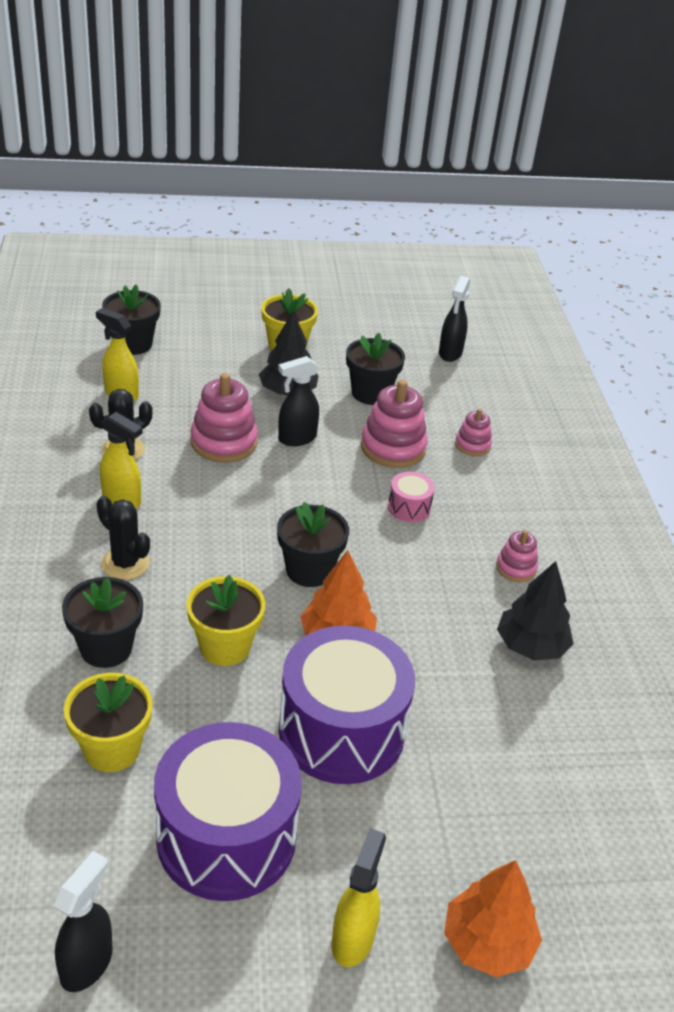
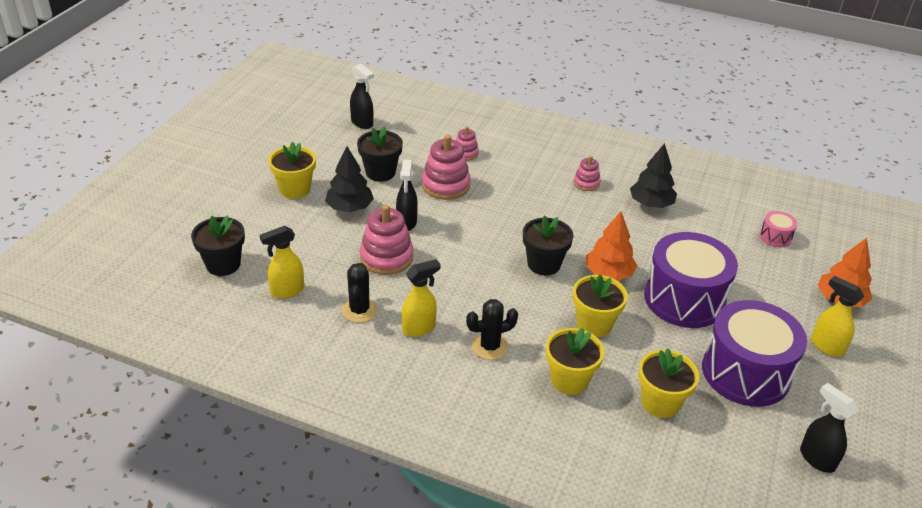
camera: 60 degrees left, 0 degrees up
(106, 648) = (569, 380): black flower pot -> yellow flower pot
(409, 507) = (509, 201): pink drum -> pink drum (775, 237)

